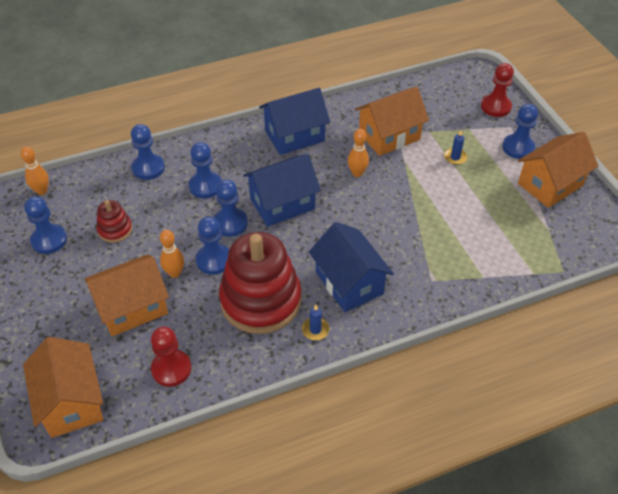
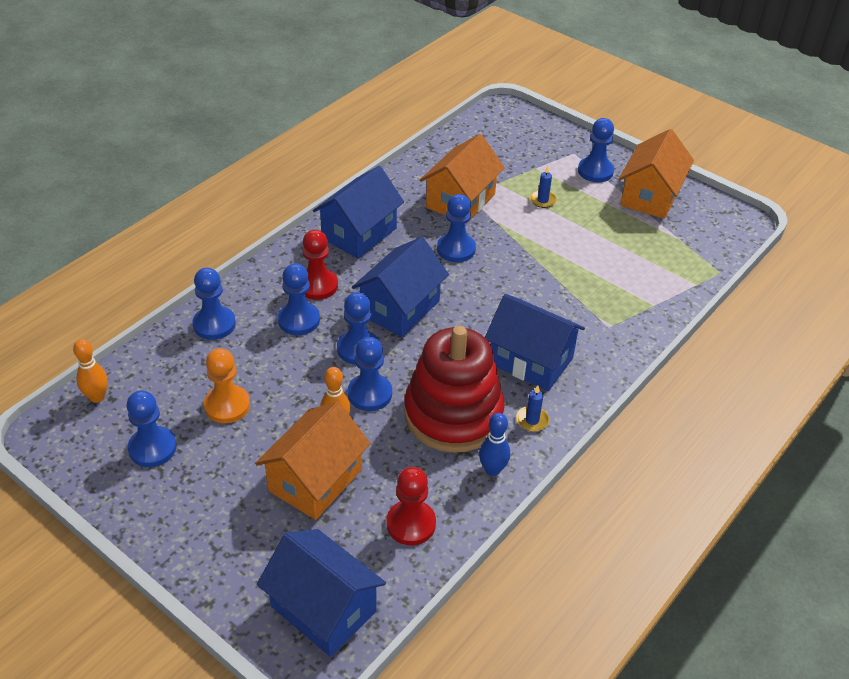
camera: 30 degrees left, 5 degrees down
(71, 401) = (323, 608): orange house -> blue house
(115, 229) = (227, 405): red stacking toy -> orange pawn
(258, 355) = (492, 470): none -> blue bowling pin
(357, 173) = (456, 249): orange bowling pin -> blue pawn
(496, 106) = (545, 138): red pawn -> red pawn (317, 285)

